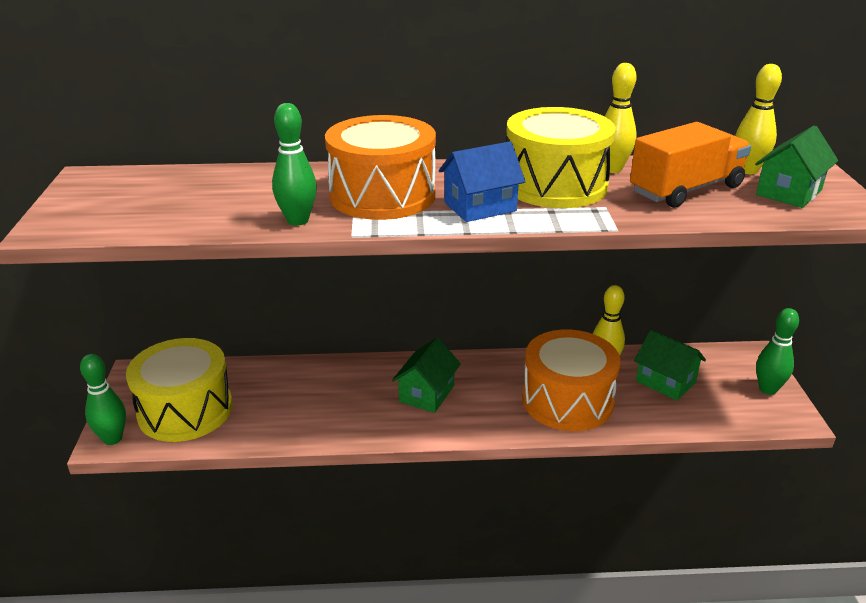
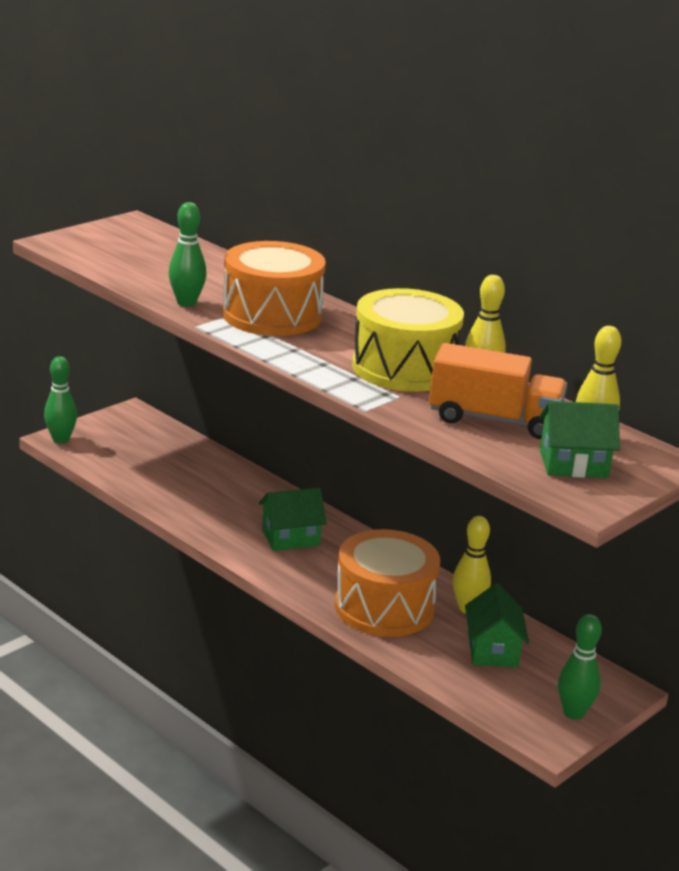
camera: 45 degrees right, 5 degrees down
(185, 410) = (124, 450): yellow drum -> none
(480, 207) = (314, 352): blue house -> none

